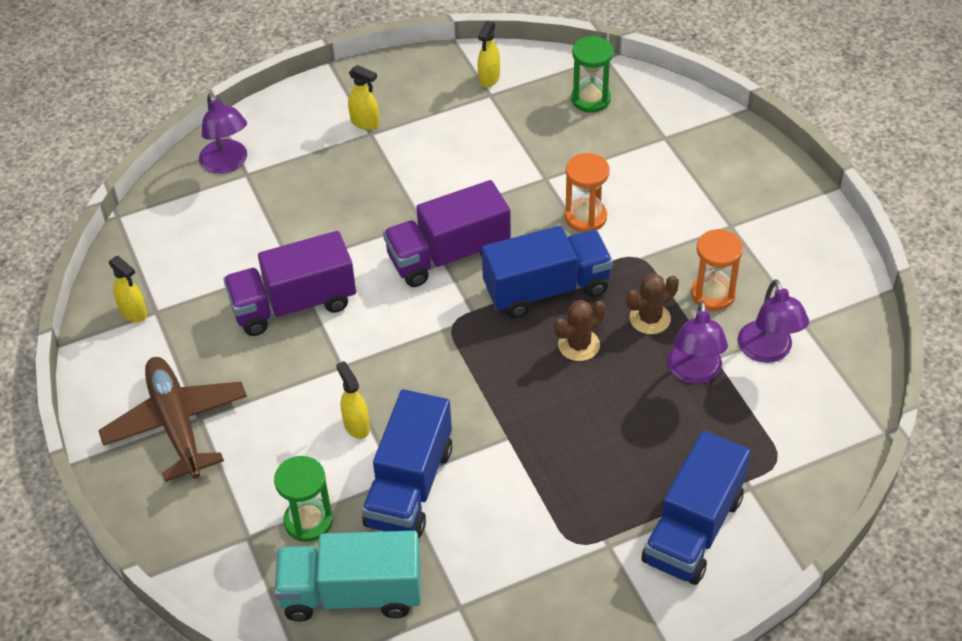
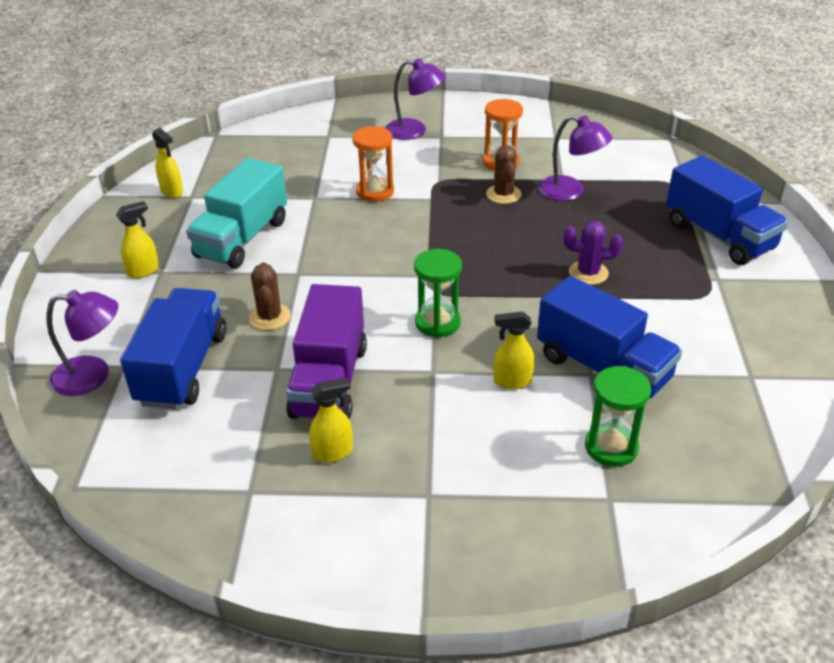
camera: 65 degrees left, 10 degrees down
(134, 313) = (235, 512): yellow spray bottle -> yellow spray bottle (333, 452)
(176, 424) = (424, 517): brown plane -> none
(352, 593) = (711, 441): turquoise truck -> turquoise truck (242, 239)
(448, 255) = (352, 270): purple truck -> none
(546, 289) = (434, 231): blue truck -> blue truck (183, 368)
(551, 433) = (588, 273): none -> purple cactus
(579, 345) = (506, 233): brown cactus -> brown cactus (270, 317)
(590, 99) = (253, 153): green hourglass -> green hourglass (437, 323)
(768, 351) = (571, 157): purple lamp -> purple lamp (414, 131)

